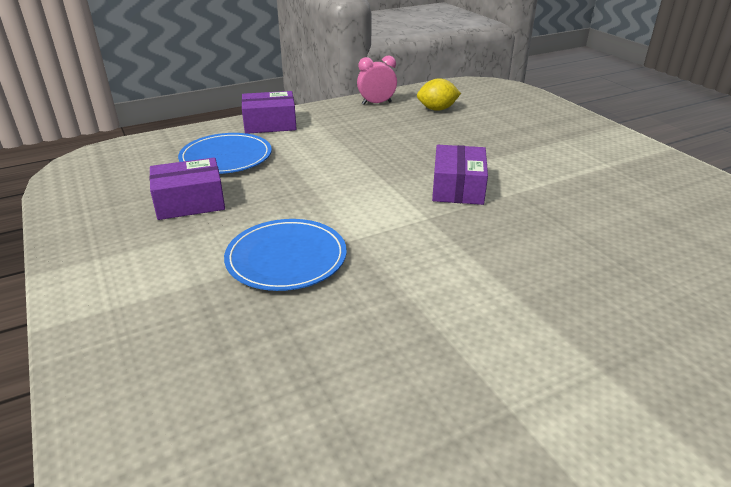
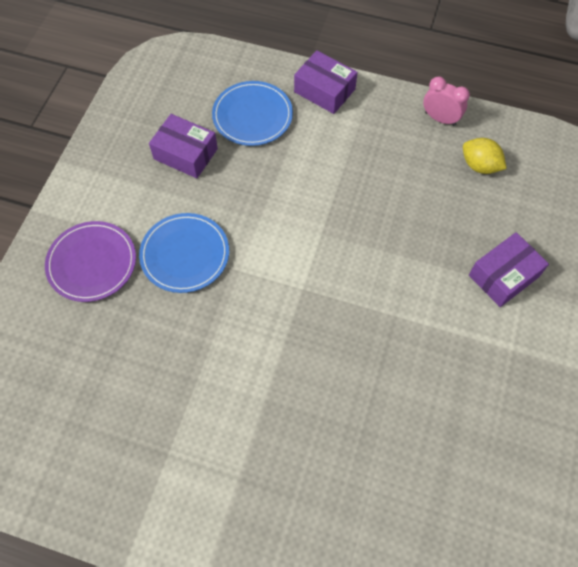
camera: 45 degrees right, 30 degrees up
(182, 324) = (92, 263): none -> purple plate
(458, 188) = (361, 276): purple box -> purple box (503, 276)

